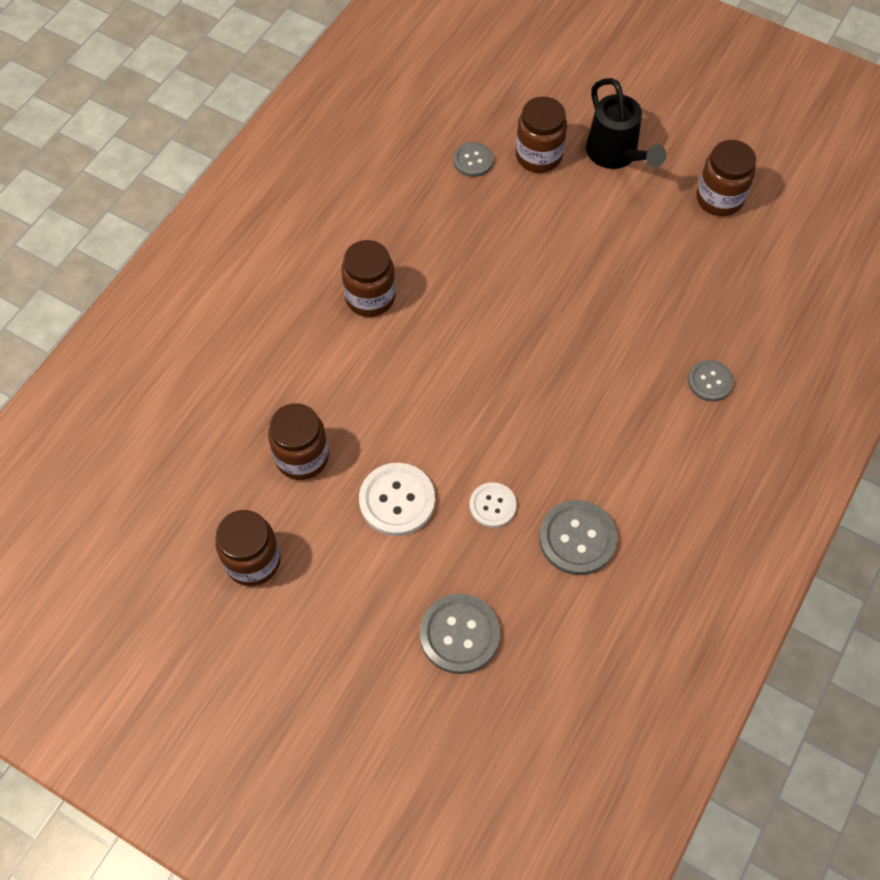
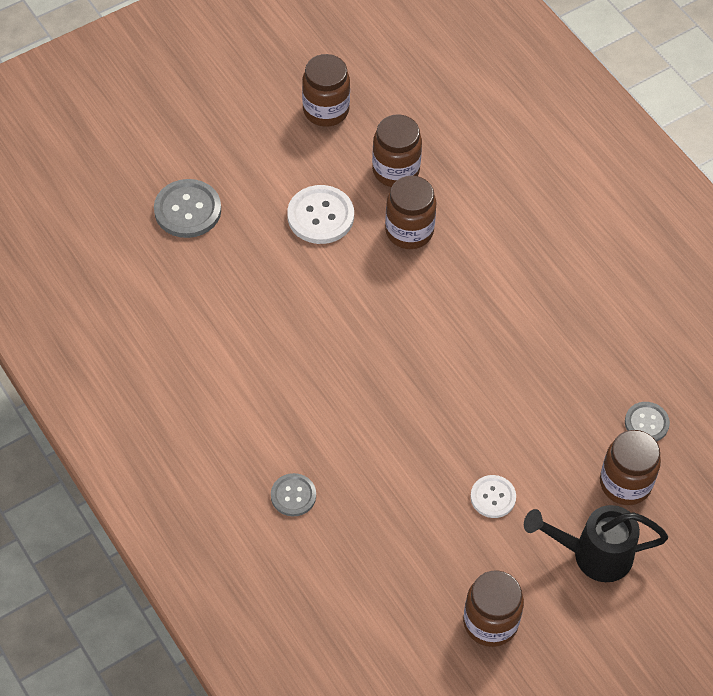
camera: 115 degrees right, 5 degrees down
(370, 297) = (526, 275): brown jar -> brown jar (409, 231)
(492, 505) = (276, 276): white button -> white button (493, 497)
(577, 538) = (213, 320): grey button -> none

